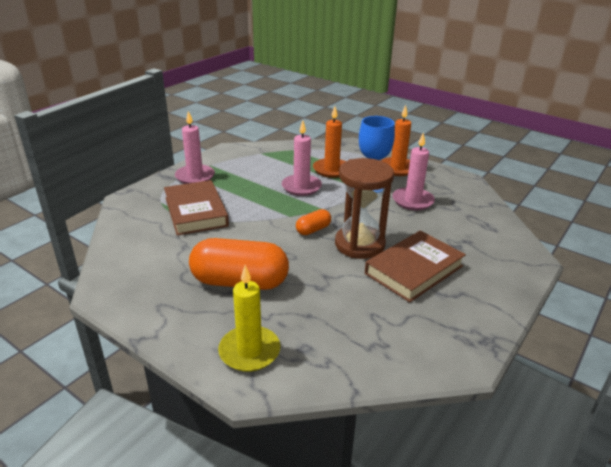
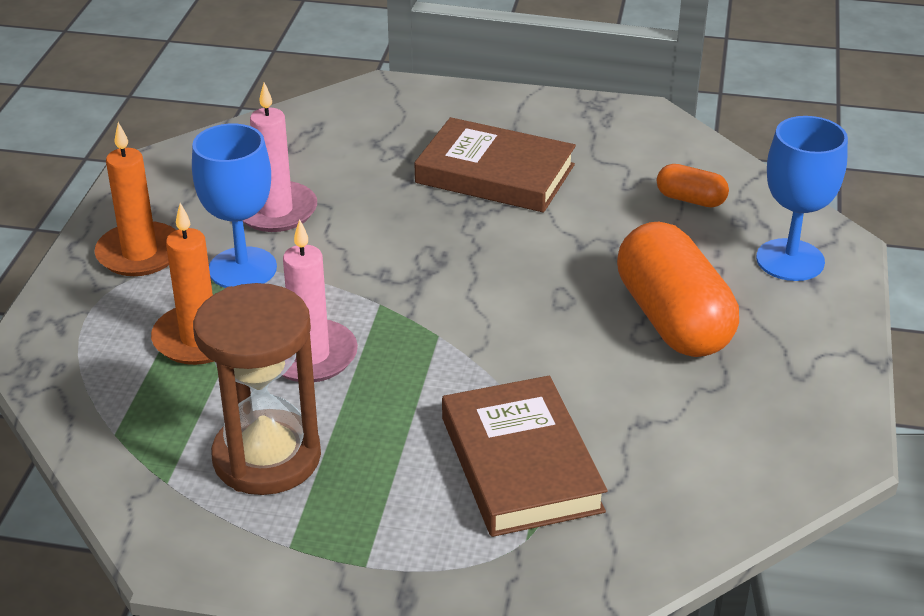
camera: 115 degrees left, 5 degrees up
(195, 176) = (371, 542): pink candle -> none
(196, 211) = (520, 464): brown book -> brown book turned 60 degrees counterclockwise
(249, 351) = (790, 260): yellow candle -> blue goblet
(313, 230) = (464, 292): orange capsule -> orange capsule (690, 199)
(359, 244) = (468, 234): brown hourglass -> brown hourglass (267, 457)

